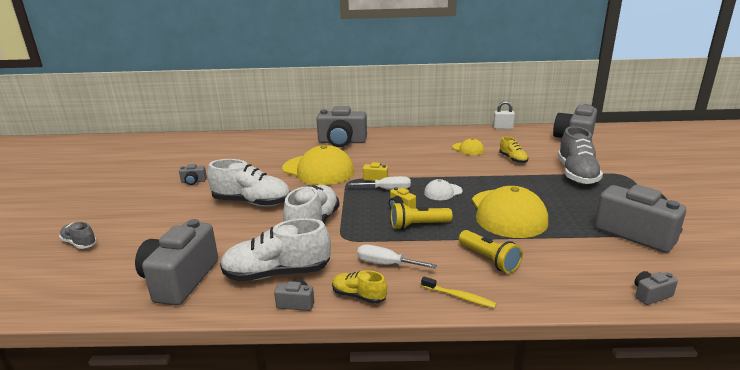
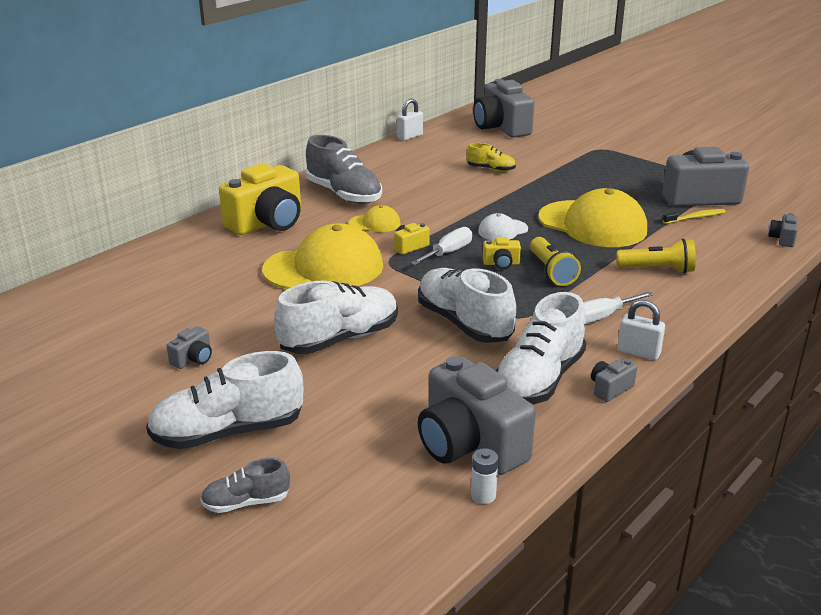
camera: 50 degrees left, 5 degrees up
(129, 305) = (483, 495): none -> white battery
(137, 214) = (228, 432): none -> white shoe
(342, 142) = (267, 223): grey camera -> yellow camera
(358, 296) = (638, 352): yellow shoe -> white padlock
(418, 225) = (551, 271): yellow flashlight -> yellow flashlight turned 45 degrees counterclockwise
(443, 192) = (502, 230): white cap -> white cap turned 45 degrees clockwise
(459, 297) = (697, 308): yellow toothbrush -> yellow toothbrush (695, 218)
(468, 149) = (427, 175): yellow cap -> yellow cap (375, 223)
(576, 174) = (569, 163): grey shoe -> grey shoe (344, 194)

